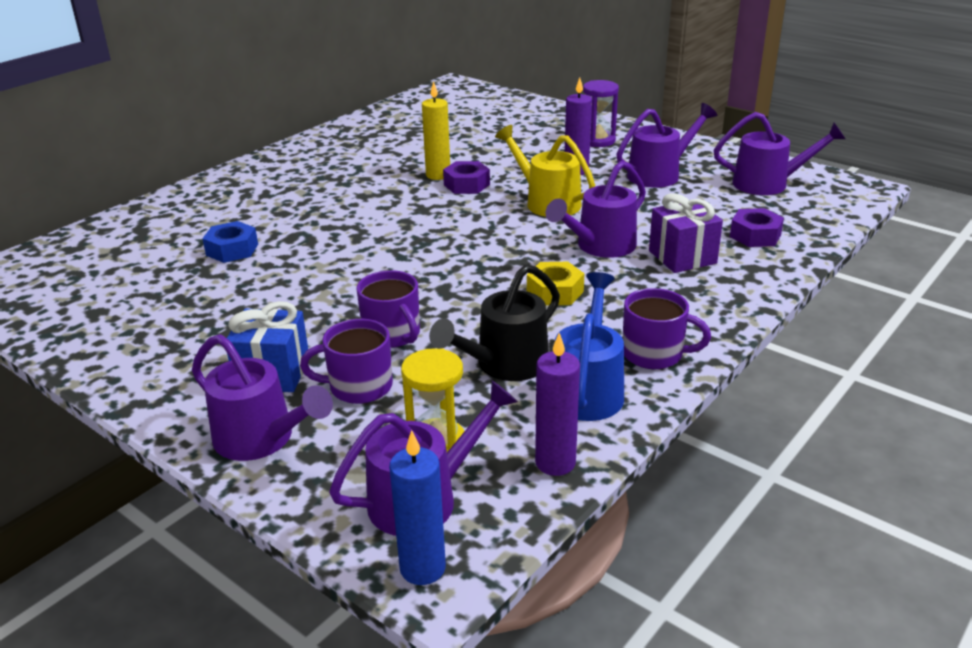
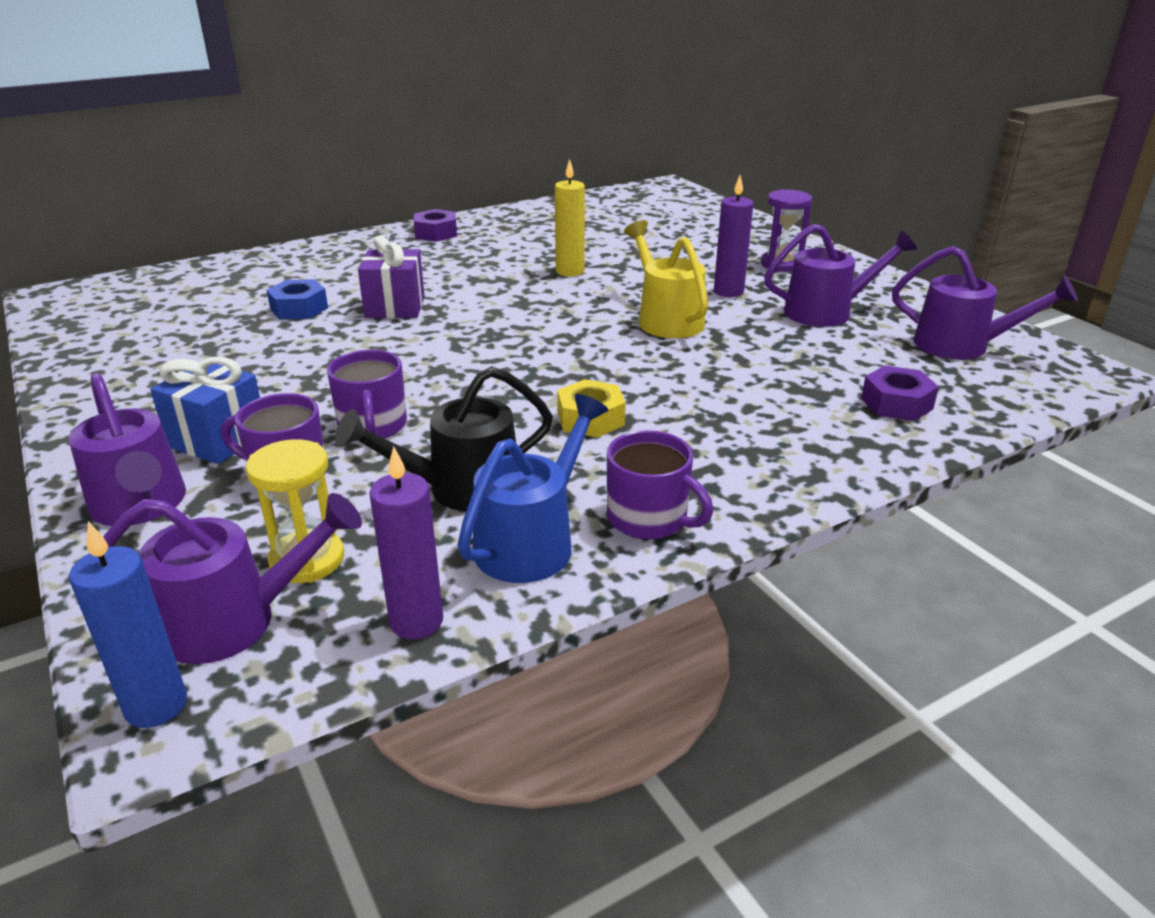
camera: 20 degrees right, 0 degrees up
(466, 185) = (592, 286): purple nut -> purple nut (436, 233)
(599, 247) = (686, 379): purple watering can -> none
(682, 257) = (780, 410): purple gift -> purple gift (395, 307)

